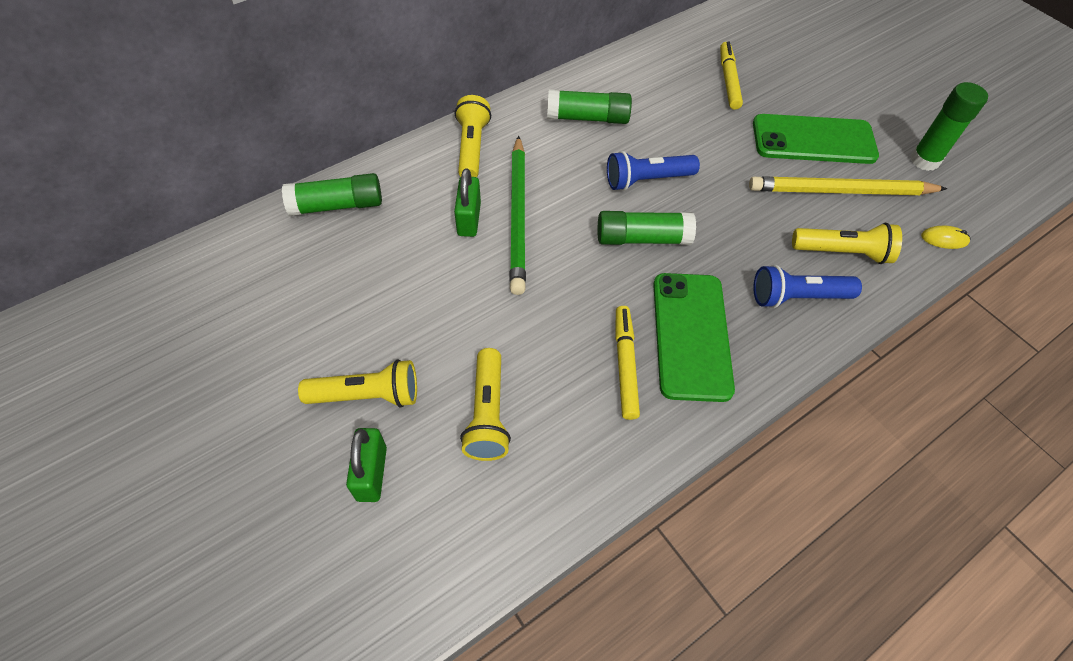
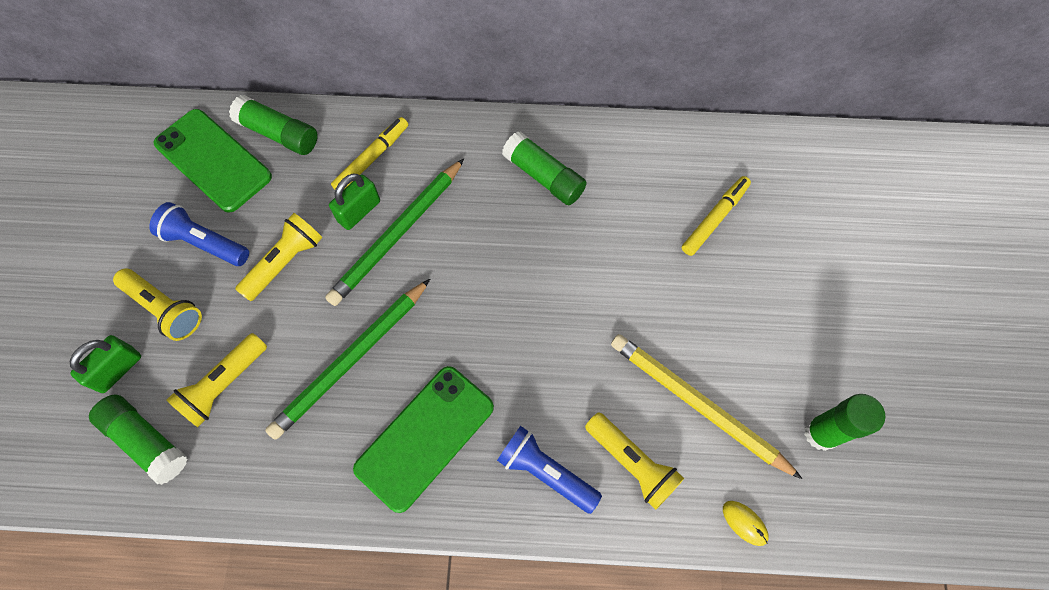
camera: 40 degrees right, 10 degrees up
(472, 148) = (422, 145): yellow flashlight -> yellow flashlight (285, 262)
(576, 323) = (351, 360): none -> green pencil
(625, 365) = (352, 422): yellow marker -> yellow marker (372, 158)
(642, 238) = (474, 324): green glue stick -> green glue stick (146, 441)
(647, 180) = (533, 272): blue flashlight -> blue flashlight (205, 243)
(813, 140) = (730, 335): green phone -> green phone (213, 160)

